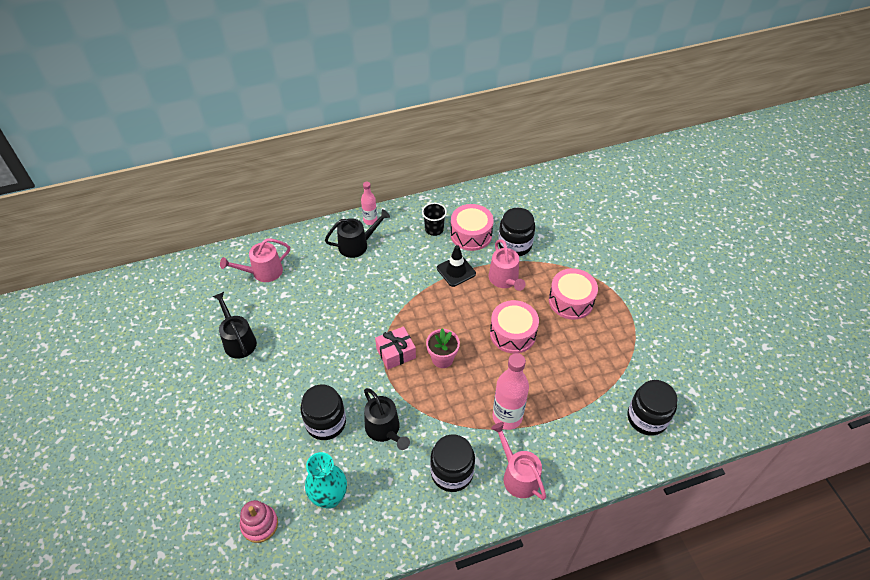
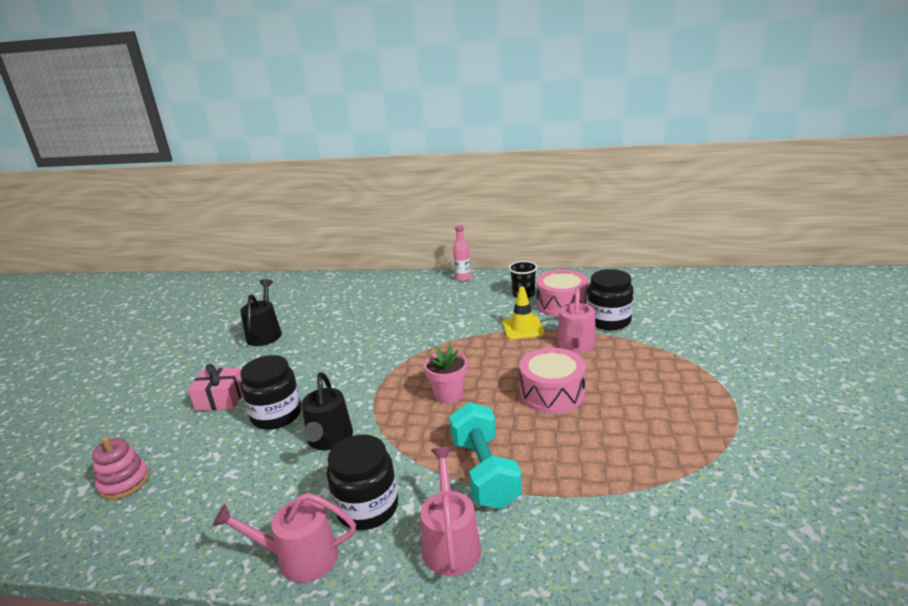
camera: 30 degrees right, 25 degrees down
(263, 272) = (334, 294): pink watering can -> pink watering can (300, 558)
(329, 497) = (213, 483): turquoise vase -> none
(357, 245) = (435, 292): black watering can -> none
(396, 353) = (401, 377): pink gift -> pink gift (221, 399)
(456, 271) = (523, 328): black traffic cone -> yellow traffic cone
(507, 417) = (484, 472): pink bottle -> turquoise dumbbell
(571, 301) = (652, 381): pink drum -> none
(647, 418) = (703, 540): black jar -> none

